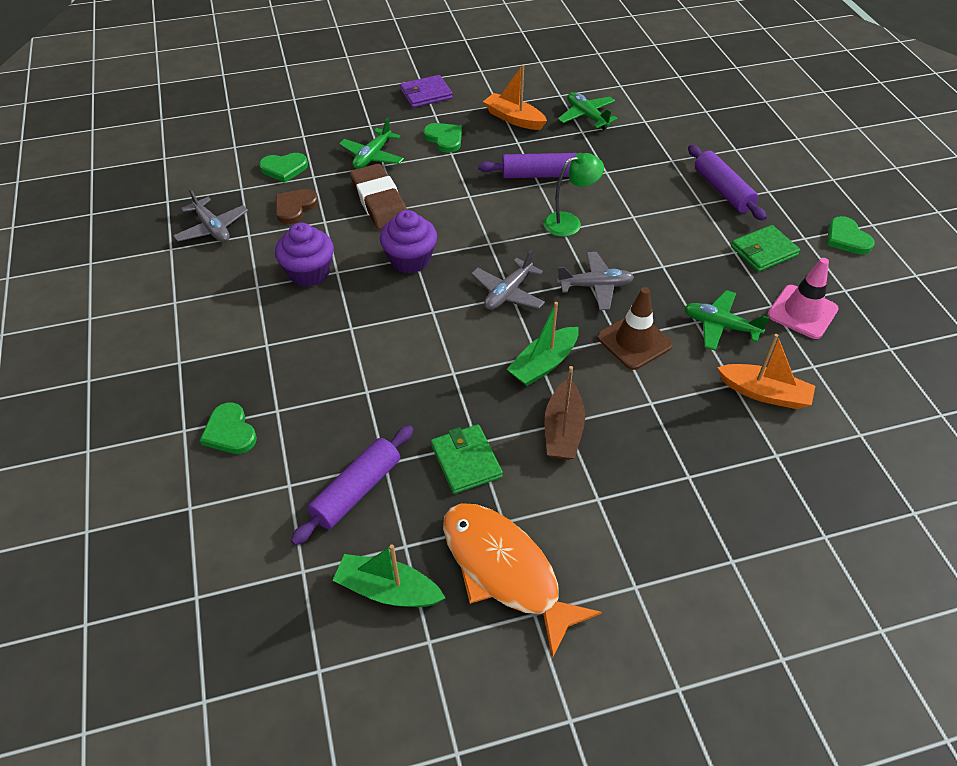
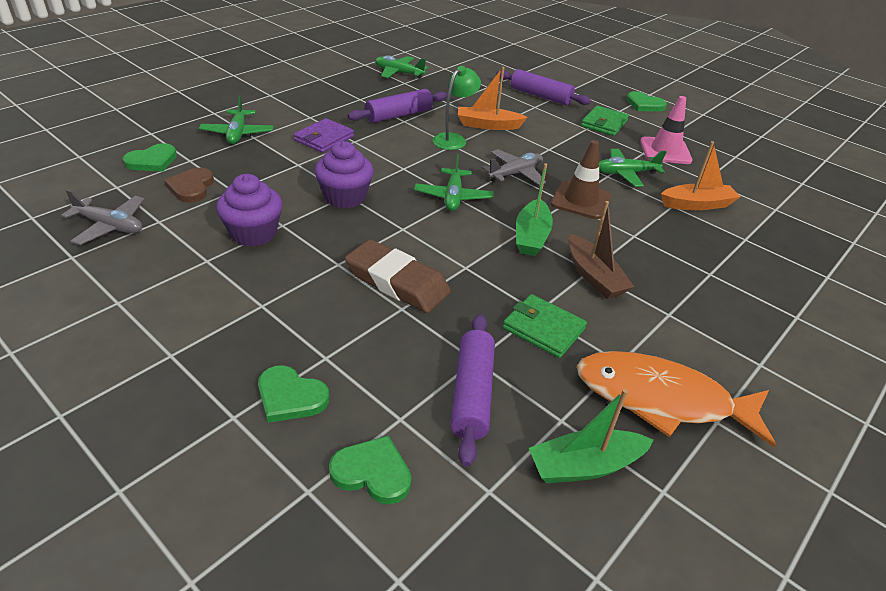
camera: 35 degrees left, 10 degrees down
(379, 201) = (275, 163): brown eraser -> brown eraser (397, 282)
(426, 94) = (248, 83): purple wallet -> purple wallet (324, 138)
(444, 139) = (294, 108): green heart -> green heart (372, 472)
(508, 293) = (453, 197): grey plane -> green plane
(514, 119) = (342, 85): orange boat -> orange boat (488, 125)

